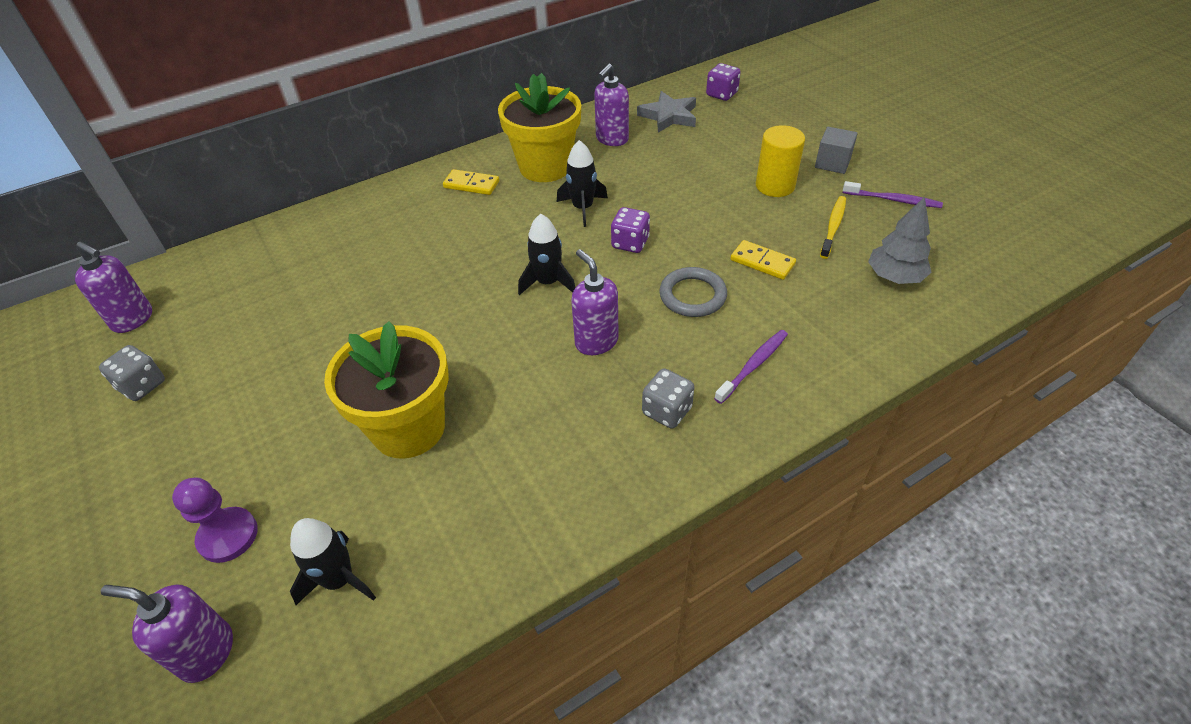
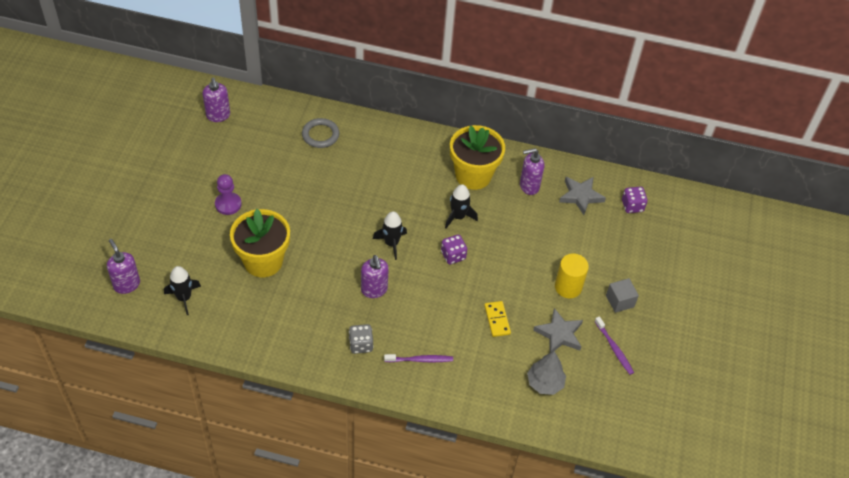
camera: 40 degrees right, 5 degrees up
(142, 385) = (194, 154): grey dice -> none
(228, 536) = (167, 248): purple pawn -> purple pawn (228, 204)
(471, 184) = (426, 156): yellow domino -> none
(596, 341) = (374, 290): purple soap dispenser -> purple soap dispenser turned 150 degrees clockwise
(692, 295) = (442, 306): grey ring -> grey ring (320, 135)
(833, 227) = (559, 334): yellow toothbrush -> grey star

